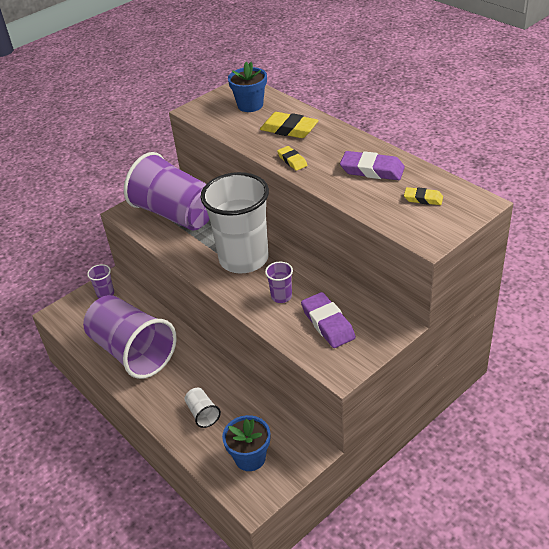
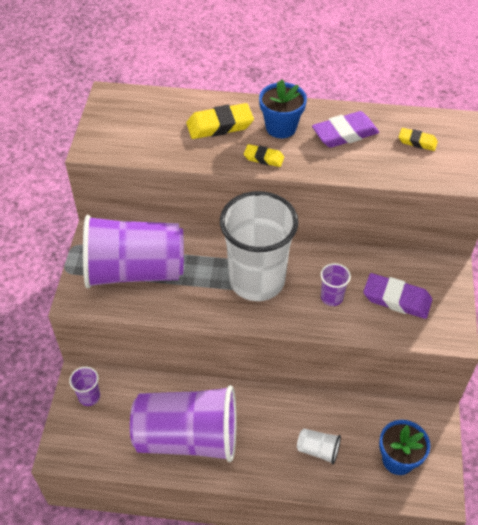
camera: 45 degrees left, 10 degrees up
(250, 105) = (147, 115): blue flower pot -> blue flower pot (281, 127)
(423, 199) = (417, 142): yellow eraser -> yellow eraser turned 45 degrees clockwise

